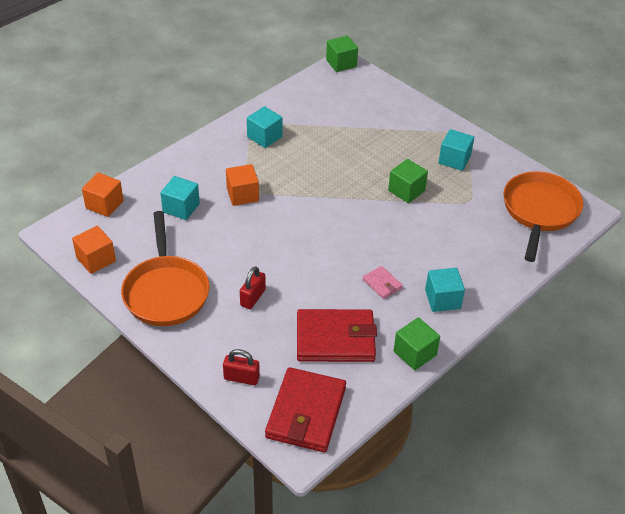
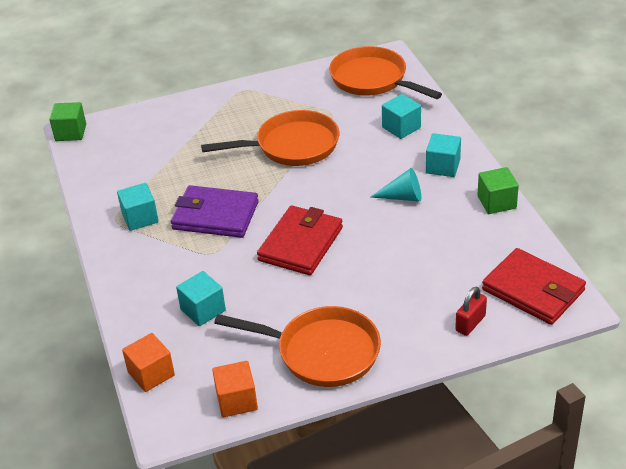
camera: 60 degrees left, 5 degrees down
(242, 195) = (217, 257): orange cube -> none
(253, 297) = (369, 288): red padlock -> none
(290, 176) = (215, 215): none -> purple wallet
(335, 339) = (454, 246): red wallet -> red wallet (300, 244)
(382, 284) = (402, 197): pink wallet -> turquoise cone
(406, 191) = (292, 146): green cube -> orange pan
(454, 160) = (272, 105): turquoise cube -> turquoise cube (401, 127)

